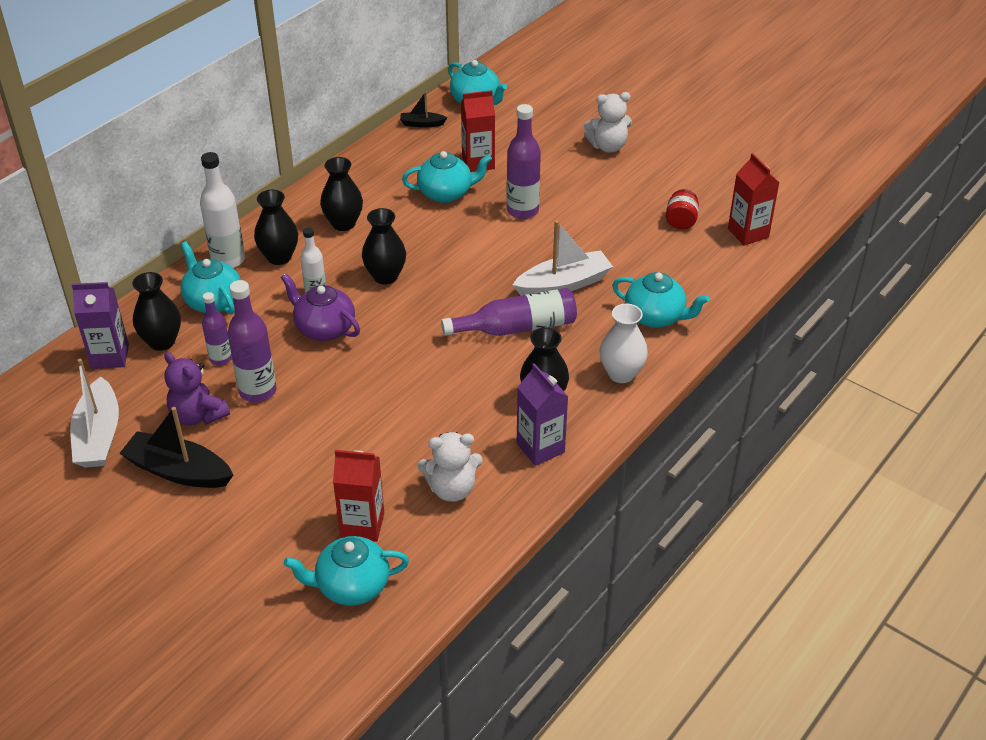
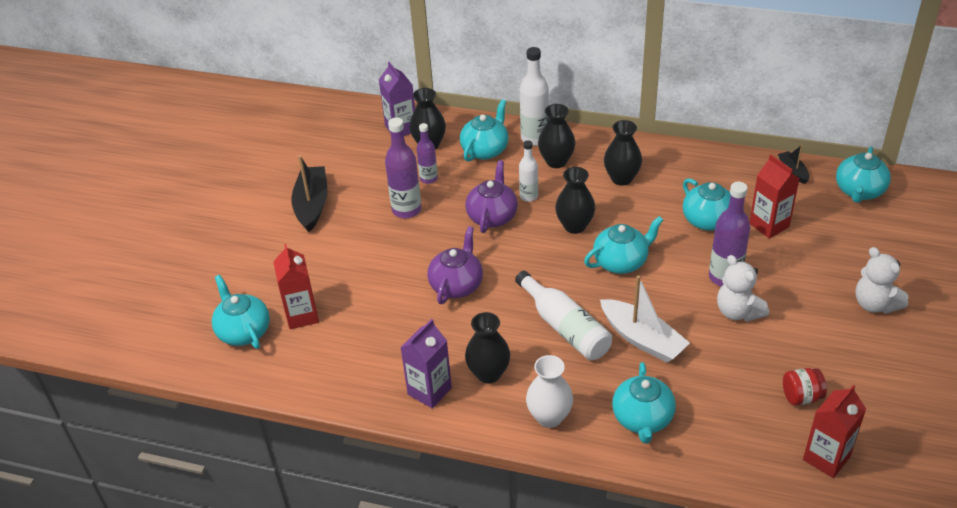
camera: 70 degrees right, 0 degrees up
(98, 436) = (326, 156): white boat -> none
(198, 415) = (367, 191): purple teddy bear -> none
(406, 385) = (456, 285): none -> purple teapot
(451, 489) = (359, 352): white teddy bear -> white teddy bear (738, 312)
(458, 263) = (621, 262): none -> turquoise teapot
(517, 327) = (565, 327): purple bottle -> white bottle

